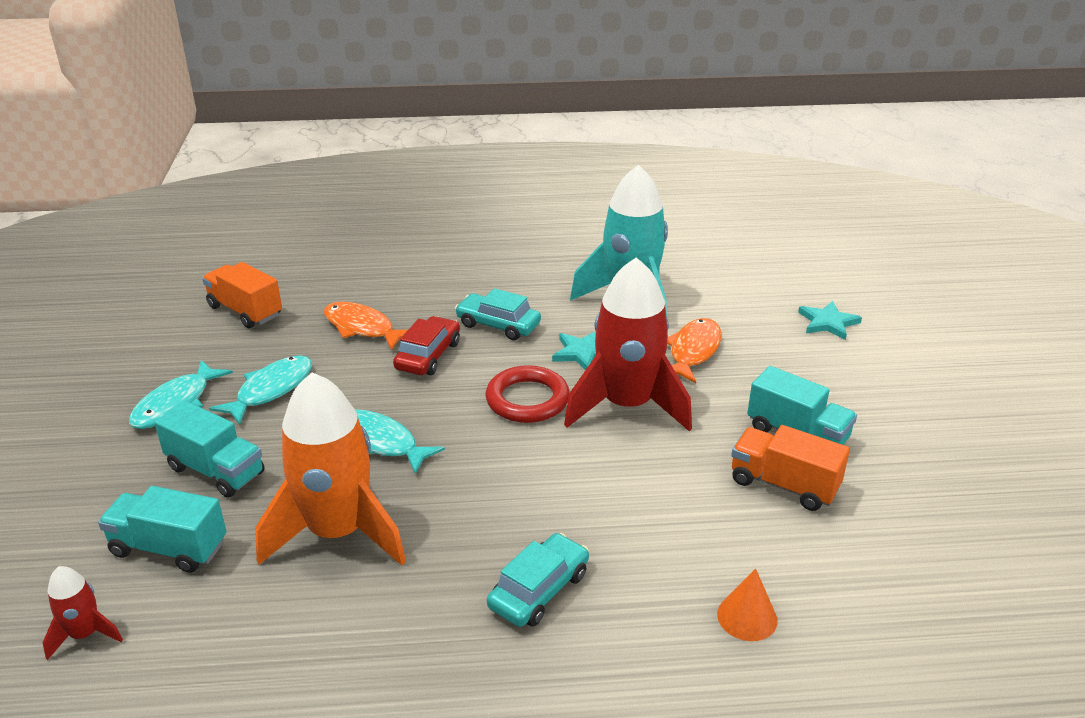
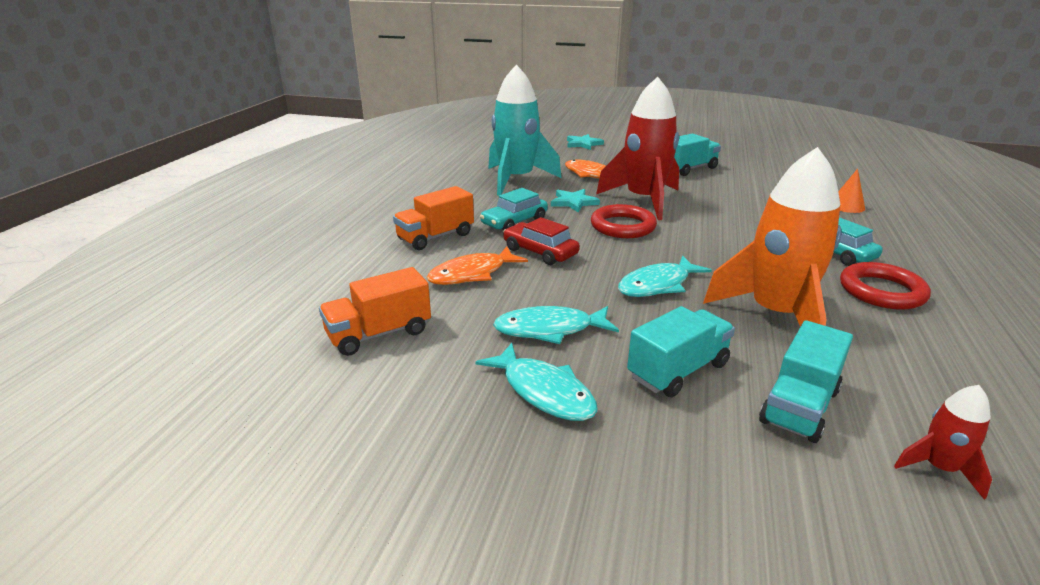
camera: 70 degrees left, 5 degrees down
(271, 390) = (550, 329): turquoise fish -> turquoise fish turned 60 degrees counterclockwise
(429, 630) = (881, 291): none -> red ring
(783, 485) = (735, 179): orange truck -> orange truck (435, 237)

